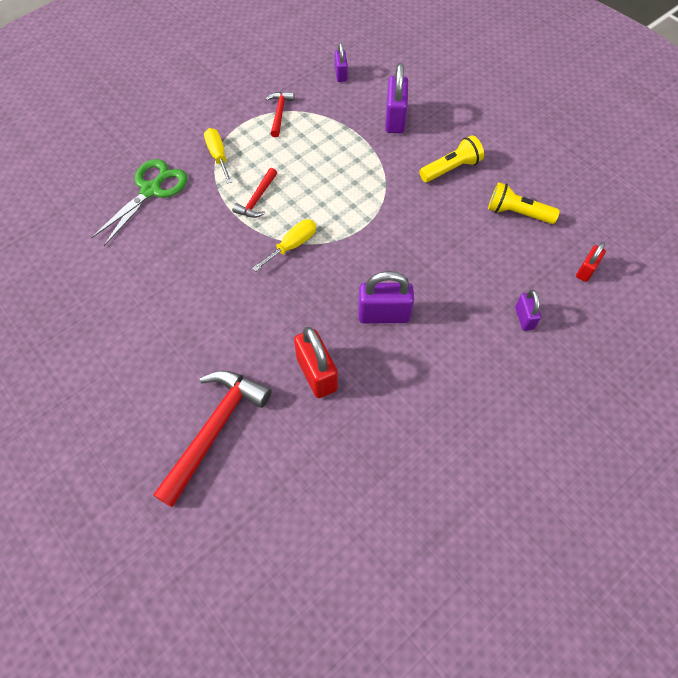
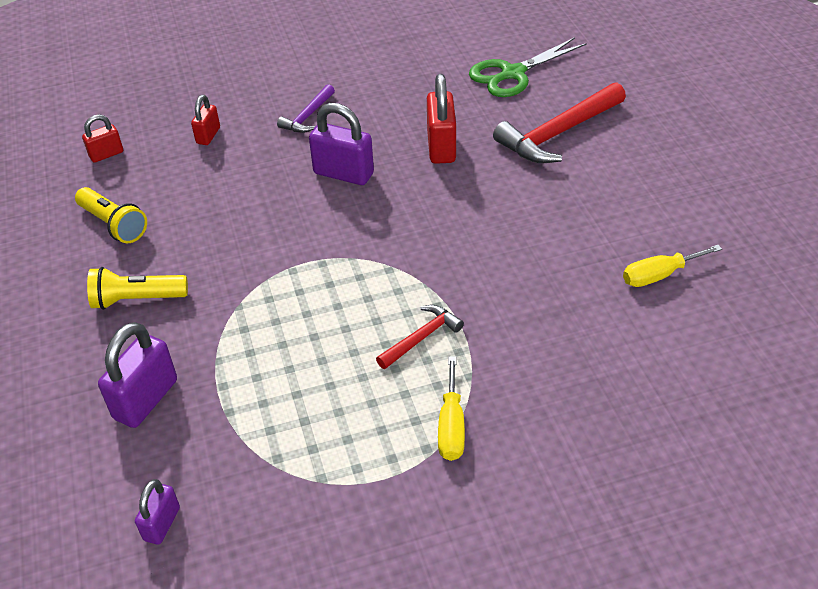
camera: 155 degrees left, 15 degrees down
(151, 190) = (573, 399): green scissors -> green scissors (513, 74)
(279, 113) = (316, 475): red hammer -> none
(292, 245) = (404, 266): yellow screwdriver -> yellow screwdriver (659, 275)
(457, 372) = (308, 116): none -> purple hammer
(524, 318) = (208, 135): purple padlock -> red padlock

